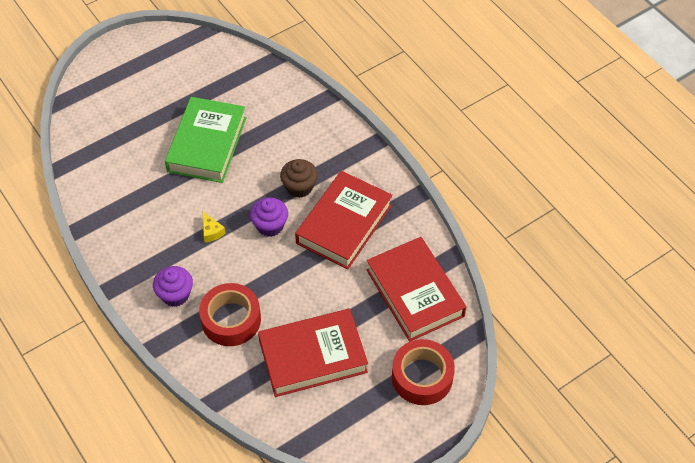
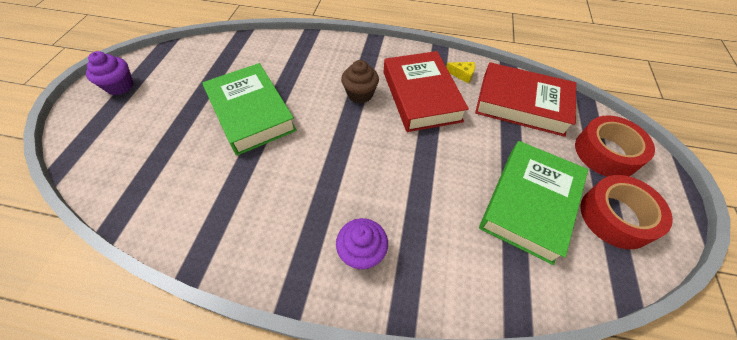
camera: 45 degrees left, 0 degrees up
(211, 231) = (330, 173): yellow cheese -> yellow cheese (462, 75)
(231, 320) = (435, 231): red tape -> red tape (615, 216)
(270, 225) = (372, 134): purple cupcake -> purple cupcake (120, 86)
(313, 356) = (529, 203): red book -> green book

